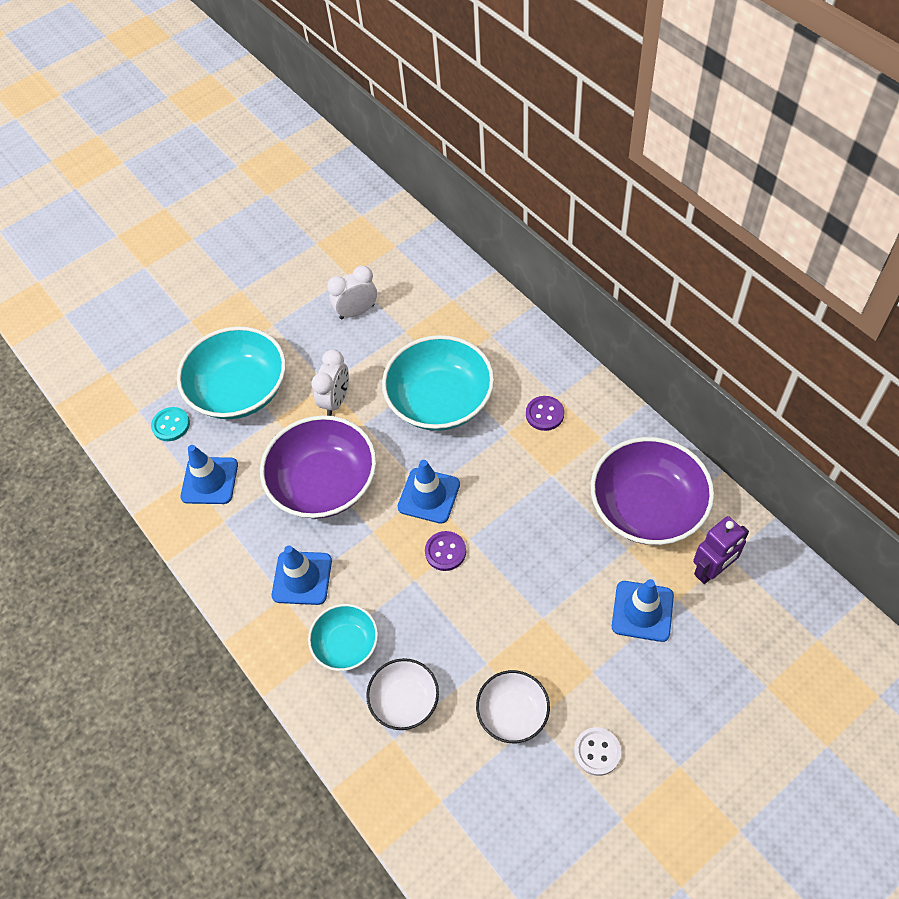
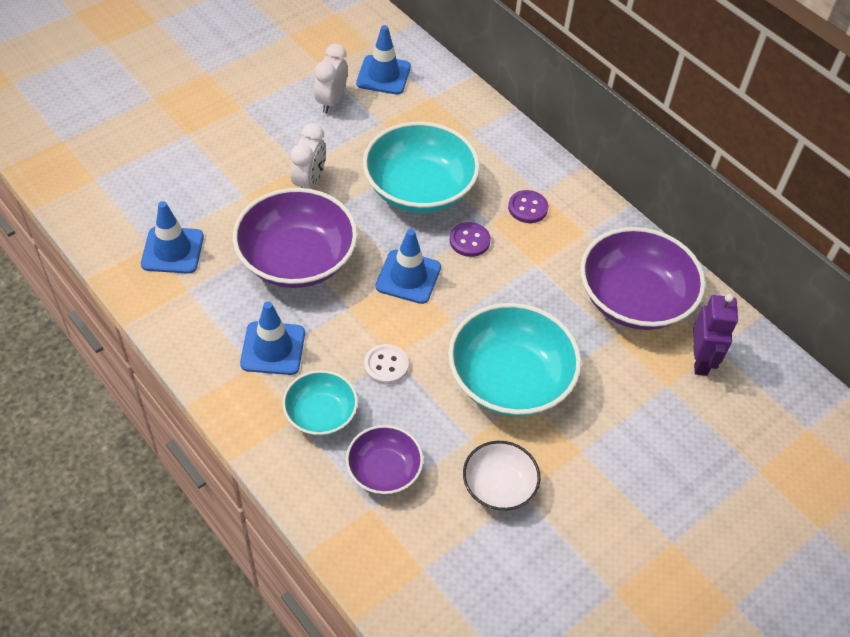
camera: 10 degrees left, 5 degrees down
(171, 425) = (130, 195): turquoise button -> none
(240, 390) = (206, 166): turquoise bowl -> turquoise bowl (510, 380)
(357, 312) = (331, 101): white clock -> white clock turned 45 degrees counterclockwise
(405, 700) = (384, 470): white bowl -> purple bowl
(445, 551) = (426, 330): purple button -> purple button (469, 241)
(597, 752) = (587, 526): white button -> white button (386, 365)
(642, 611) = (631, 395): blue traffic cone -> blue traffic cone (383, 75)
(712, 570) = (700, 361): purple robot -> purple robot turned 45 degrees counterclockwise

